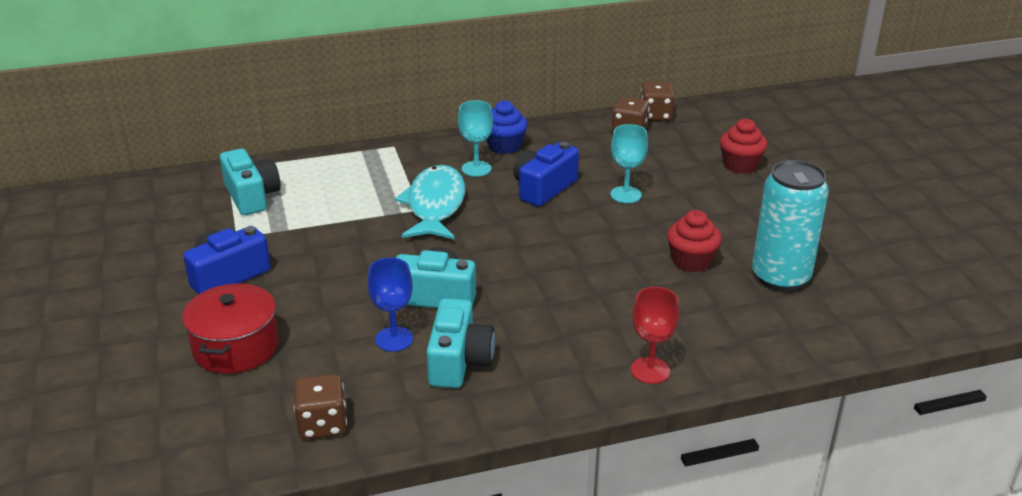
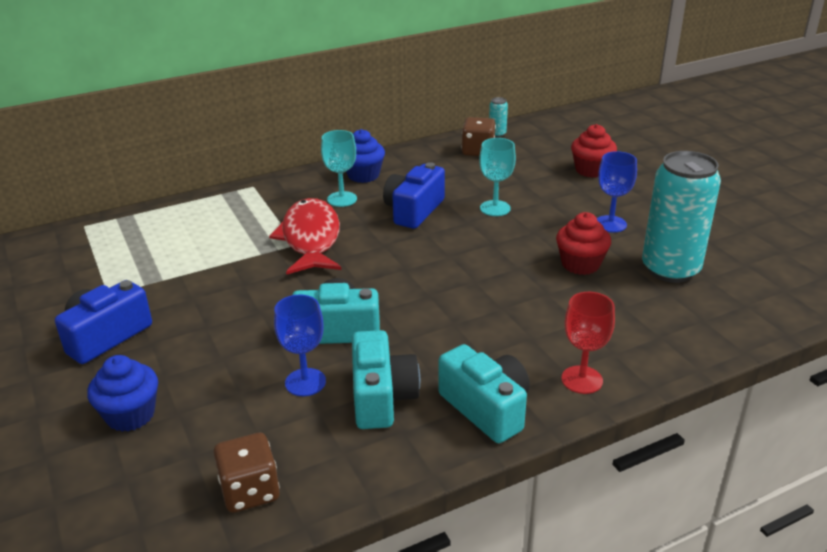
camera: 10 degrees left, 0 degrees up
(235, 347) = (130, 415): red pot -> blue cupcake
(252, 196) = (116, 250): turquoise camera -> turquoise camera (486, 408)
(435, 205) = (310, 239): turquoise fish -> red fish
(655, 115) = (497, 134): brown dice -> turquoise can
(738, 224) = (610, 224): none -> blue goblet

